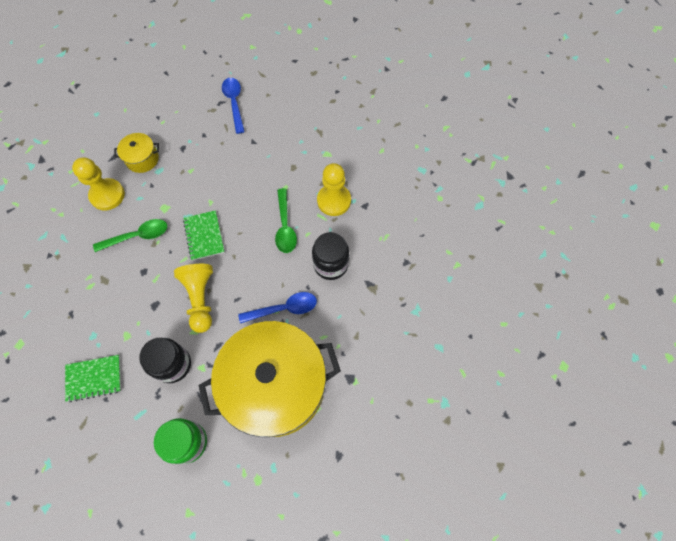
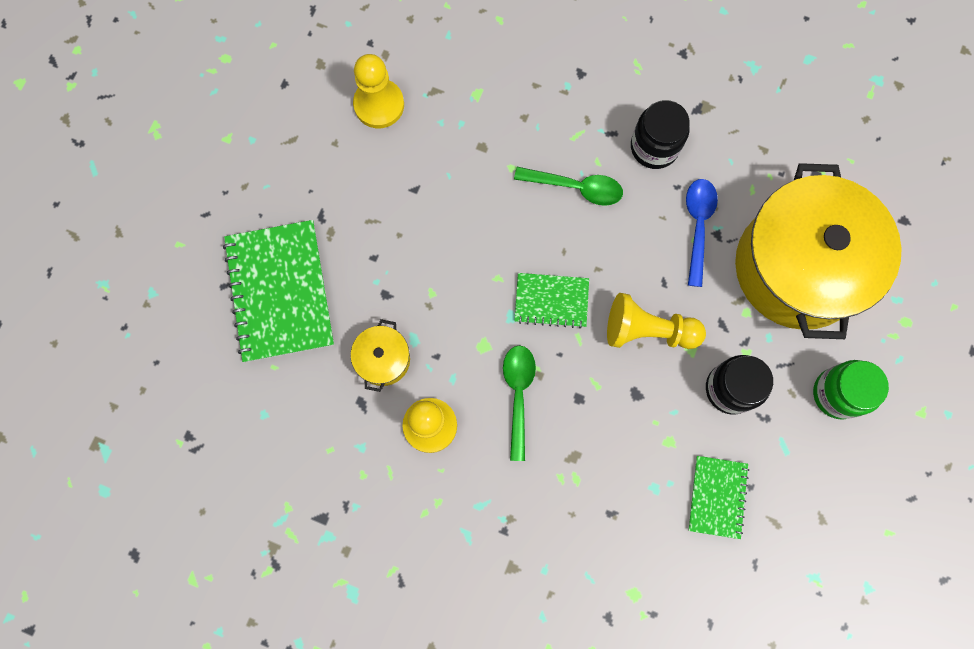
camera: 70 degrees left, 10 degrees up
(169, 98) = (280, 292): none -> green notebook
(234, 103) = (330, 196): blue spoon -> none
(334, 201) = (558, 110): yellow pawn -> yellow pawn (379, 105)

